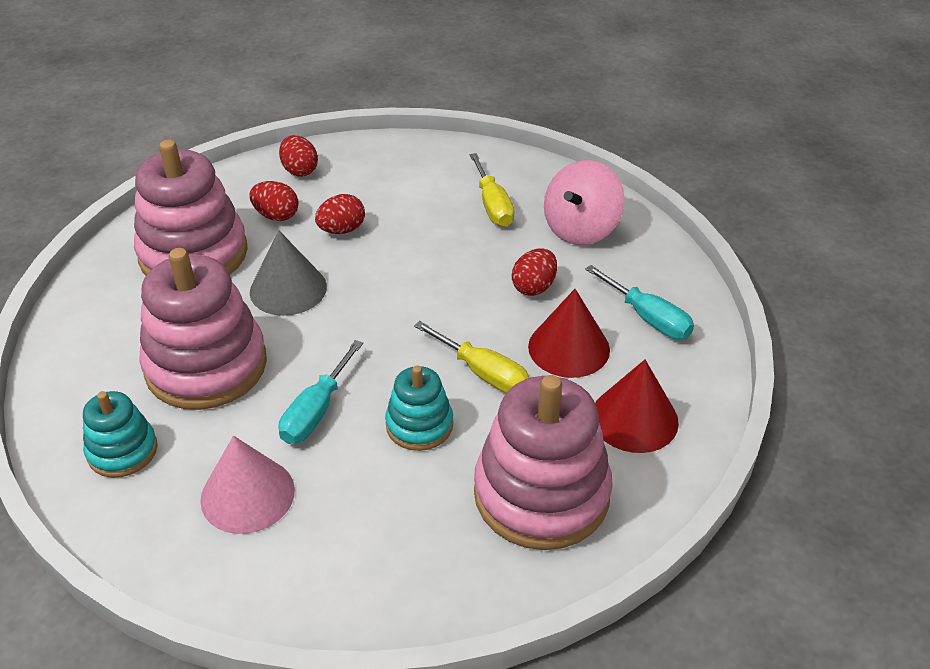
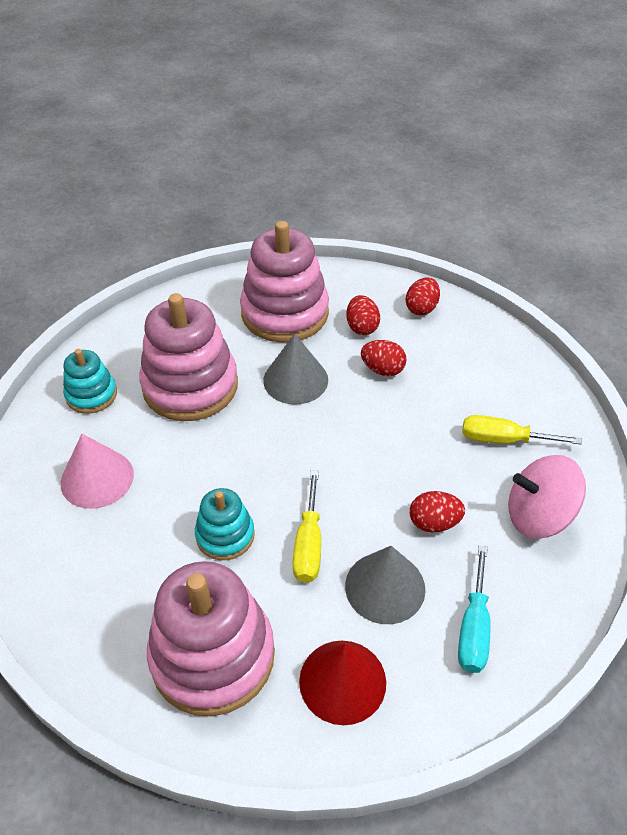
camera: 55 degrees right, 5 degrees up
(316, 411) = (194, 468): turquoise screwdriver -> none
(492, 205) = (503, 440): yellow screwdriver -> yellow screwdriver turned 60 degrees clockwise
(569, 348) = (385, 587): red cone -> grey cone

